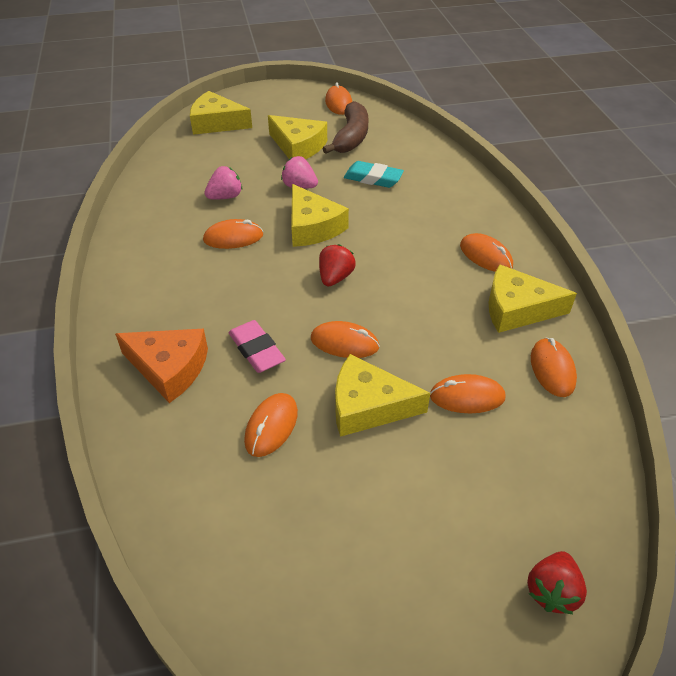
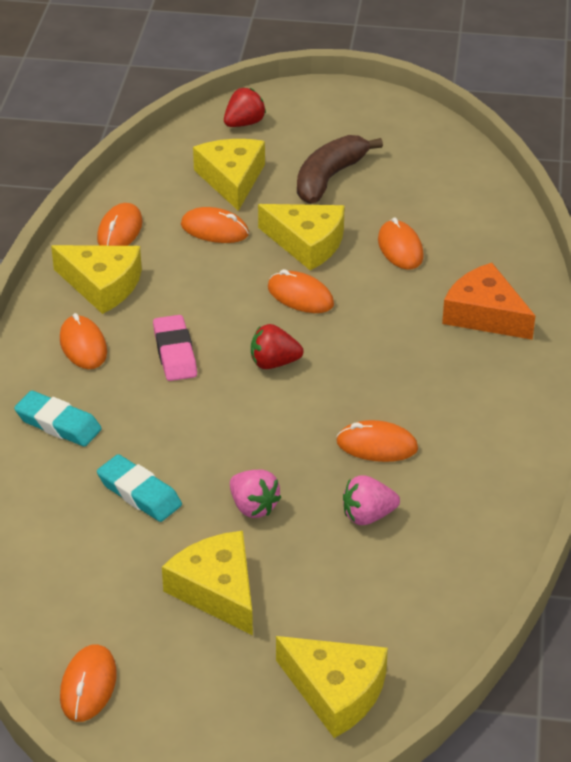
camera: 160 degrees left, 5 degrees down
(256, 350) = (392, 310): pink eraser -> pink eraser (175, 353)
(271, 426) = (400, 248): orange mouse -> orange mouse turned 60 degrees counterclockwise
(312, 227) = (267, 435): yellow cheese -> yellow cheese (232, 179)
(335, 277) = (274, 363): red strawberry -> red strawberry turned 45 degrees clockwise
(351, 137) = (120, 587): brown banana -> brown banana (329, 178)
(454, 203) = (58, 424): none -> turquoise eraser

